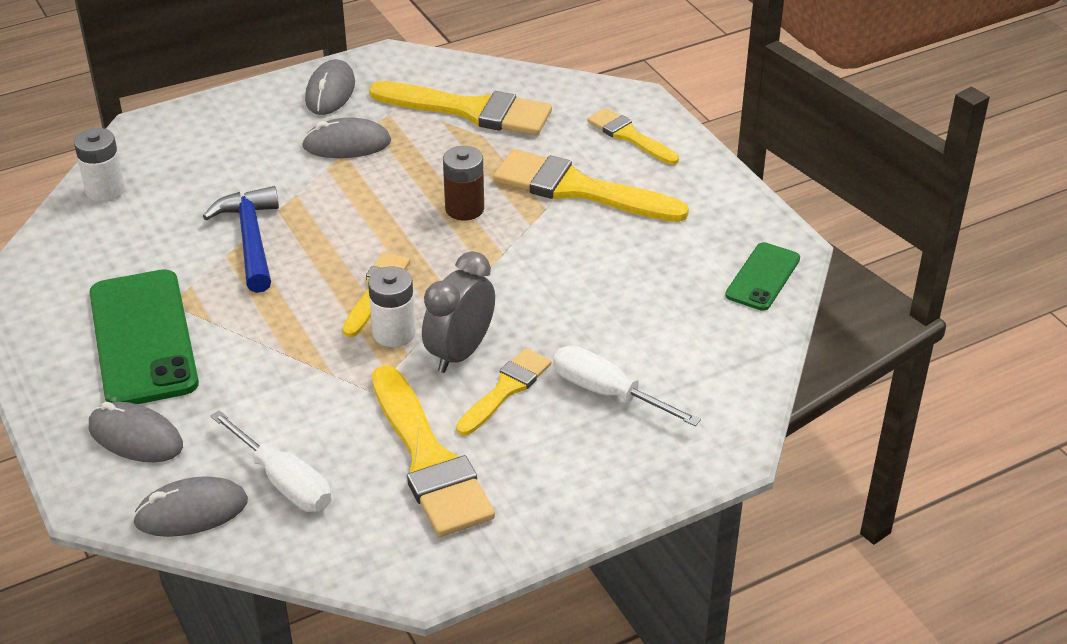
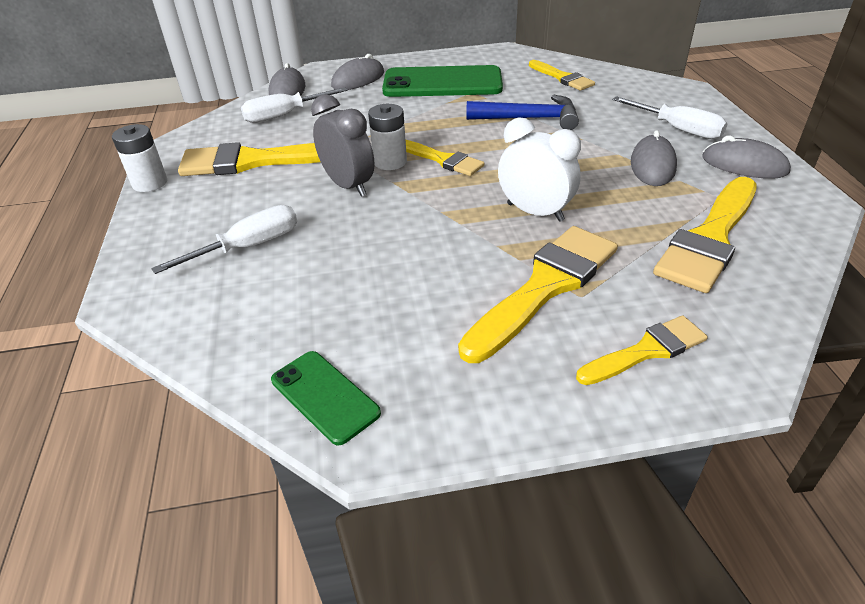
camera: 110 degrees right, 0 degrees up
(105, 190) = (606, 76): white battery -> white battery (150, 183)
(258, 131) = (677, 129): none -> white screwdriver
(464, 208) = (535, 212): brown battery -> white clock
(506, 389) = (293, 200): yellow brush -> yellow brush (562, 78)

